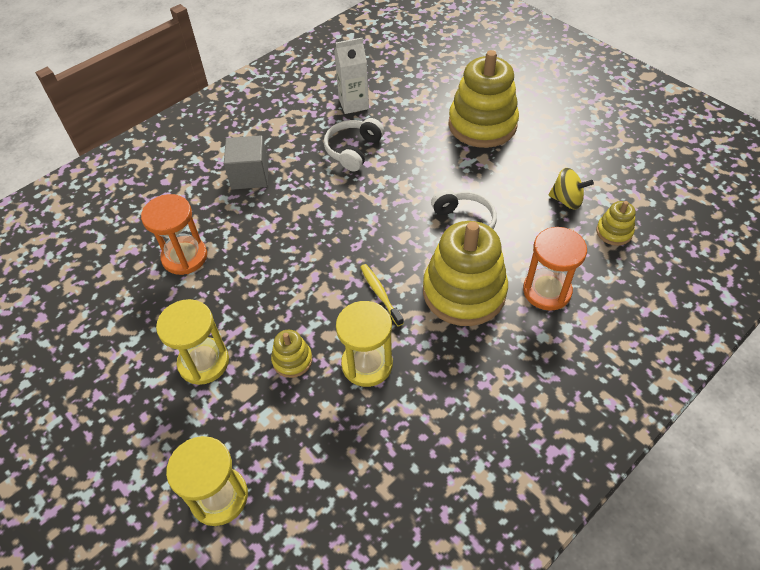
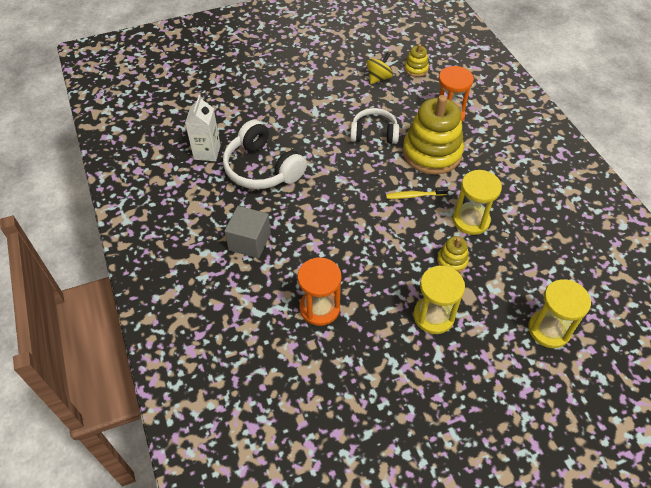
camera: 70 degrees left, 0 degrees up
(353, 150) = (262, 168): white headphones -> white headphones, size x1.51
(482, 125) = (282, 90): yellow stacking toy -> none

